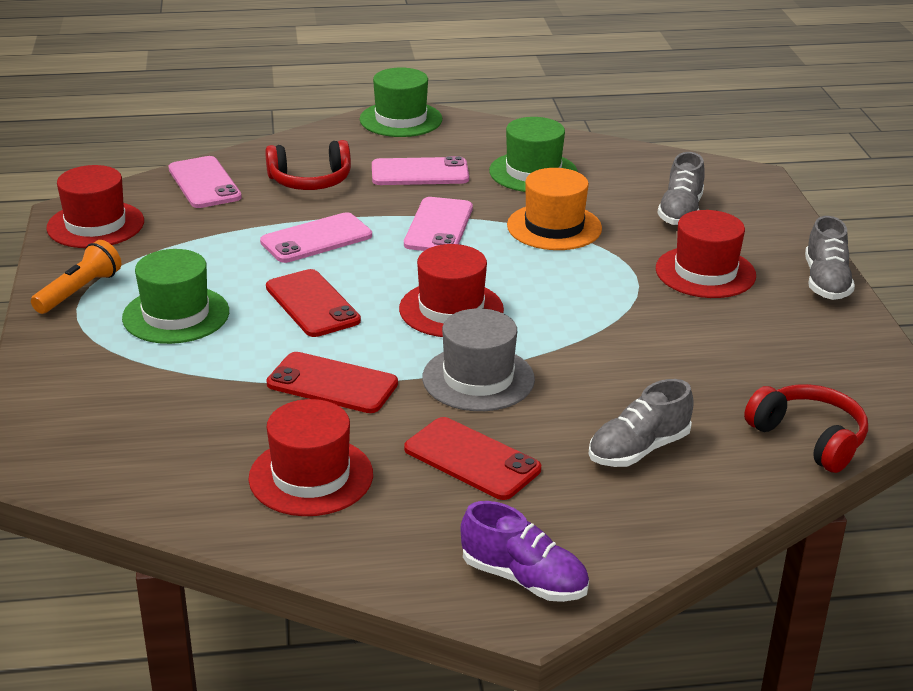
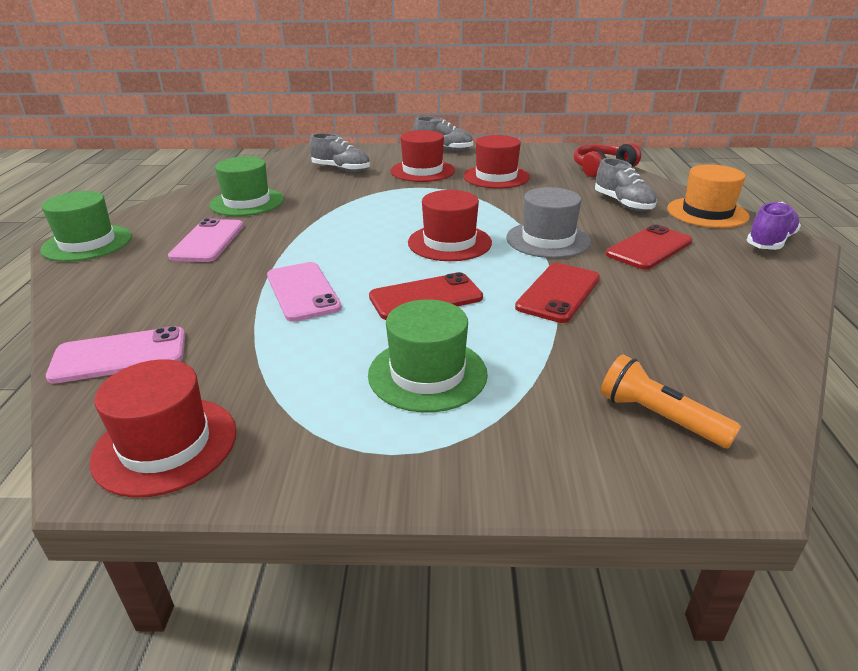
camera: 80 degrees left, 0 degrees up
(79, 291) = (348, 452): orange flashlight -> orange flashlight (659, 417)
(310, 181) = (176, 291): red headphones -> none
(311, 476) = (693, 306): red hat -> red hat (496, 177)
(438, 226) = (313, 239): pink phone -> none
(554, 227) = (340, 202): orange hat -> orange hat (707, 213)

